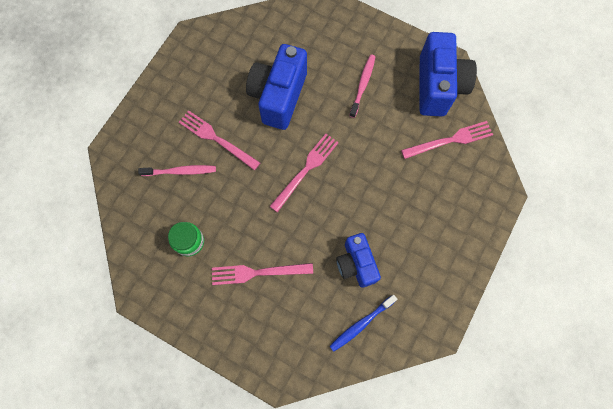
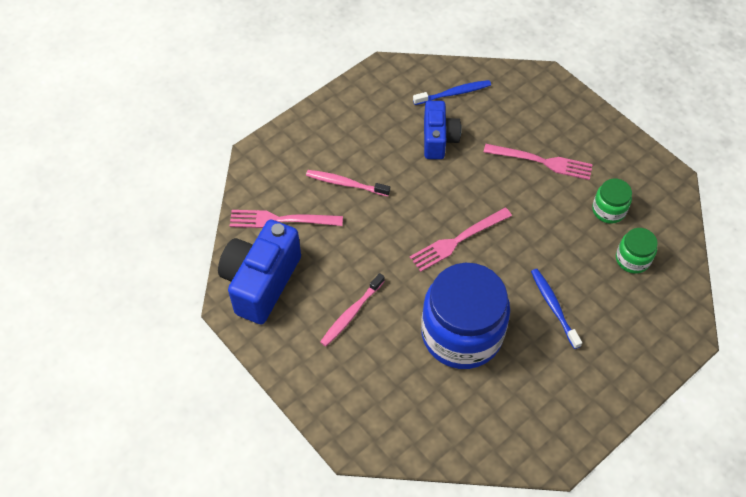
camera: 160 degrees left, 15 degrees down
(162, 201) = (632, 259): none -> green jar
(180, 171) = (605, 284): pink toothbrush -> pink toothbrush (345, 183)
(216, 139) = (553, 307): pink fork -> blue toothbrush
(278, 96) = (461, 334): blue camera -> blue jar

